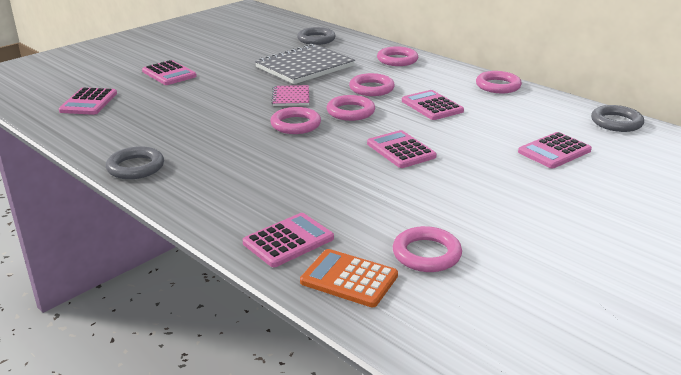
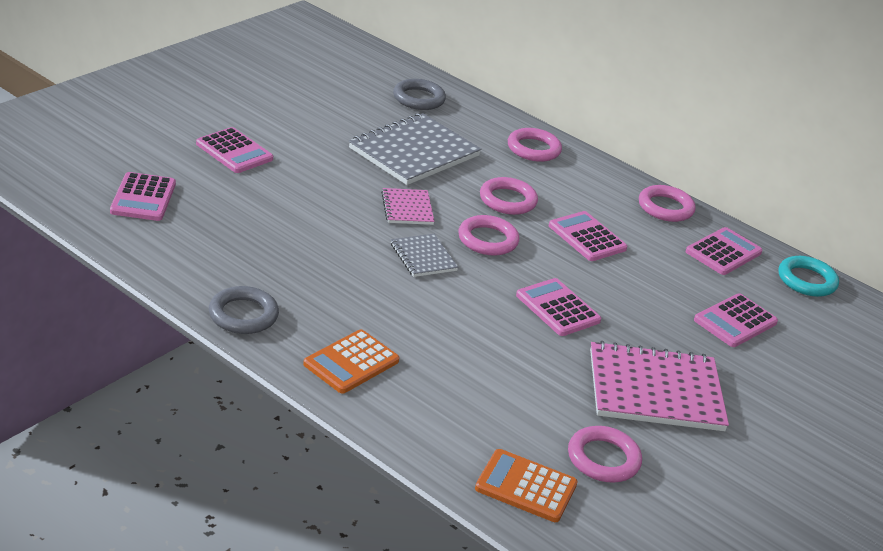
camera: 10 degrees left, 5 degrees up
(214, 194) = (351, 362): none -> orange calculator
(288, 241) = (451, 434): pink calculator -> pink calculator (723, 252)
(295, 124) = (423, 257): pink ring -> grey notebook
(480, 201) = (655, 390): none -> pink notebook
(616, 122) = (806, 280): grey ring -> turquoise ring

